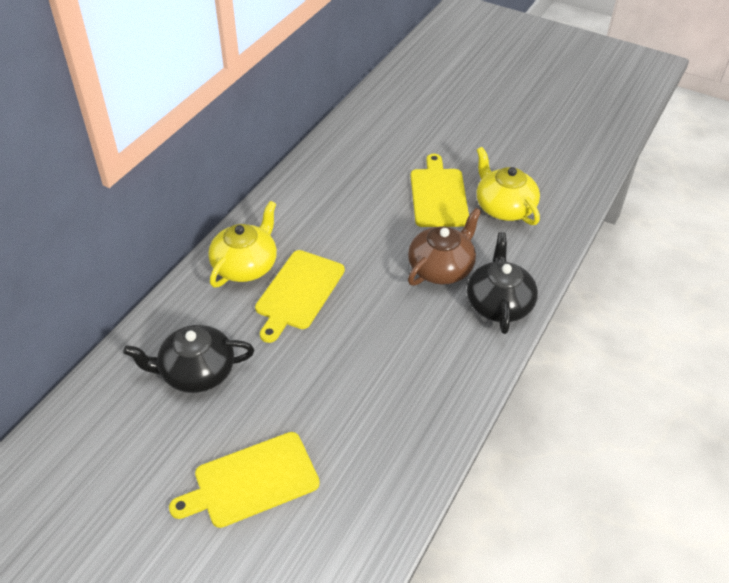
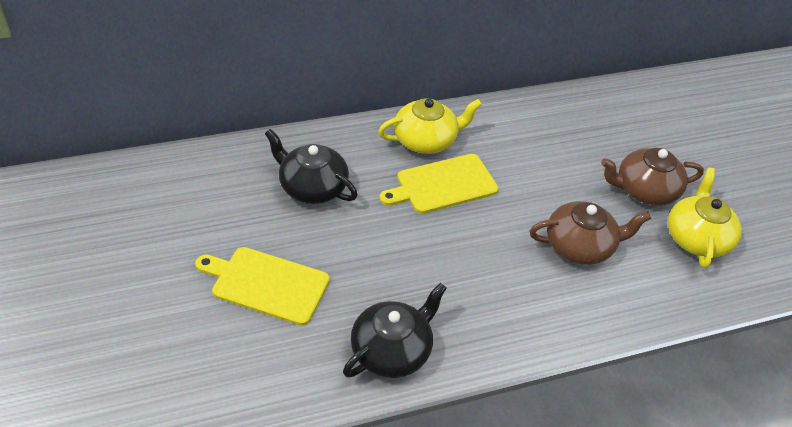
camera: 40 degrees right, 0 degrees up
(438, 195) = (644, 190): yellow cutting board -> brown teapot
(499, 303) = (599, 308): black teapot -> black teapot (392, 350)

